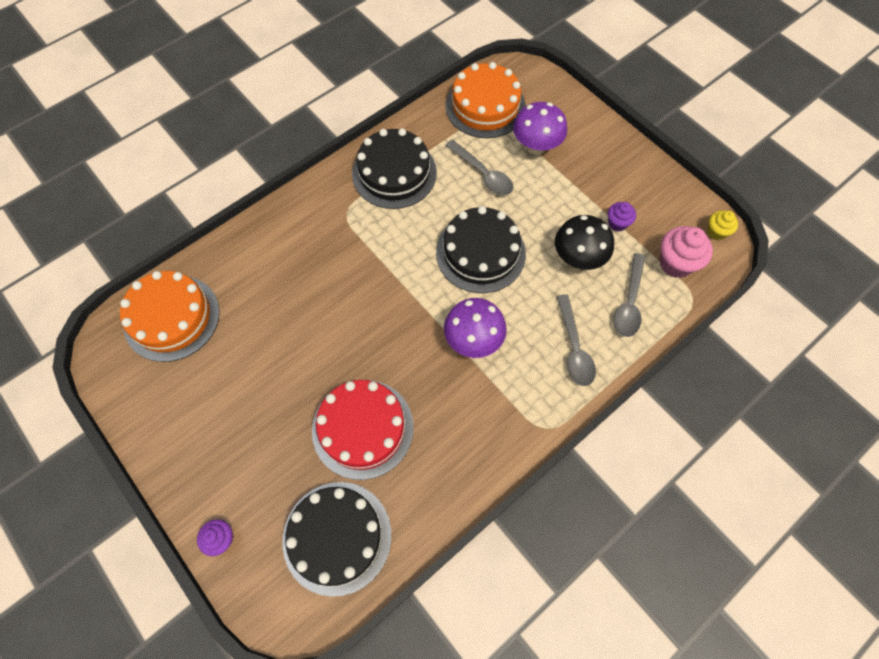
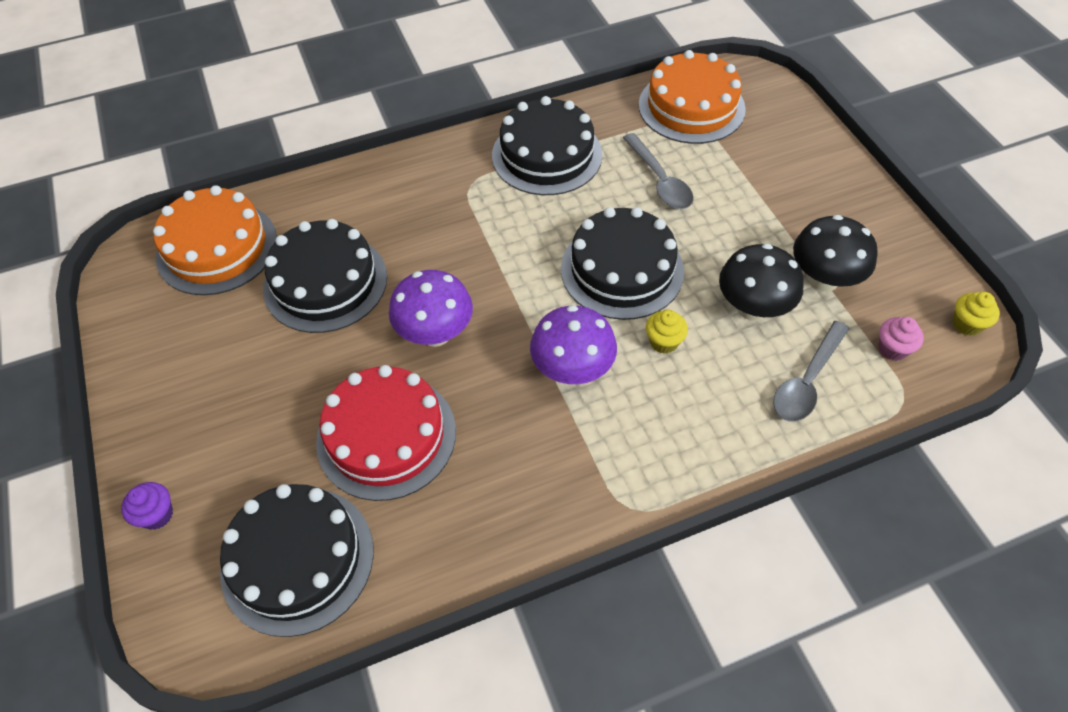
camera: 20 degrees right, 10 degrees down
(269, 322) = (325, 282): none -> black cake
(527, 301) = (664, 342): none -> yellow cupcake
(536, 146) = (742, 165): purple mushroom -> purple mushroom (435, 333)
(574, 348) = (707, 417): grey spoon -> none
(617, 223) = (823, 279): purple cupcake -> black mushroom
(675, 263) = (892, 349): pink cupcake -> pink cupcake, size x0.58

